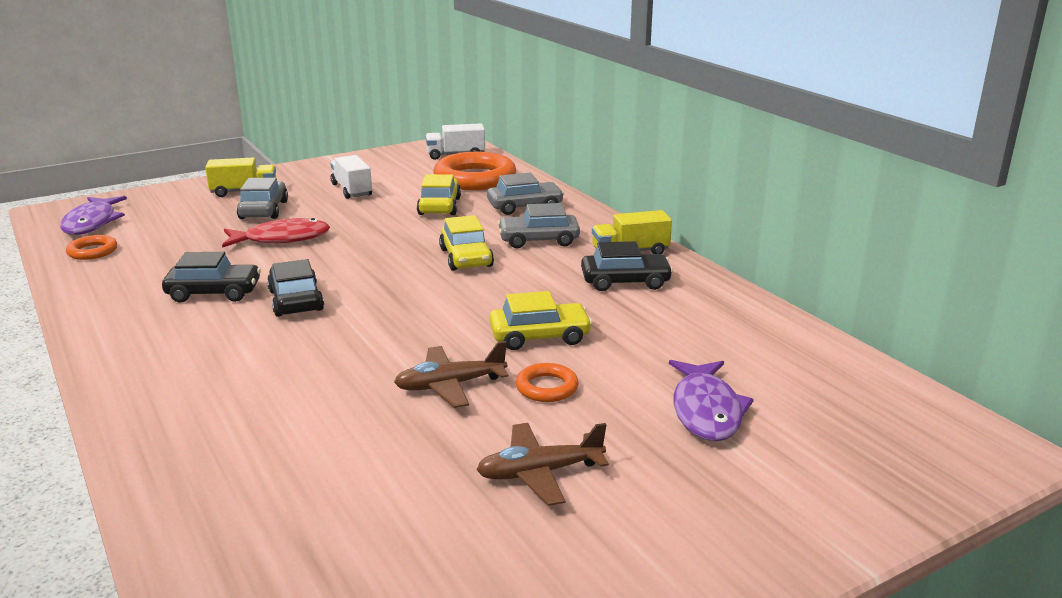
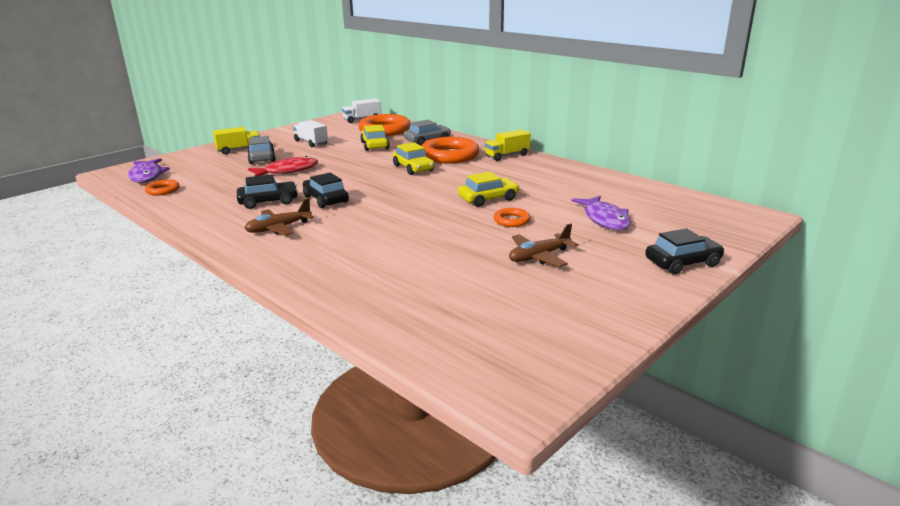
camera: 15 degrees left, 0 degrees up
(450, 385) = (456, 226): brown plane -> brown plane (278, 228)
(538, 240) = (449, 155): grey car -> orange ring
(625, 281) = (515, 169): black car -> black car (682, 263)

